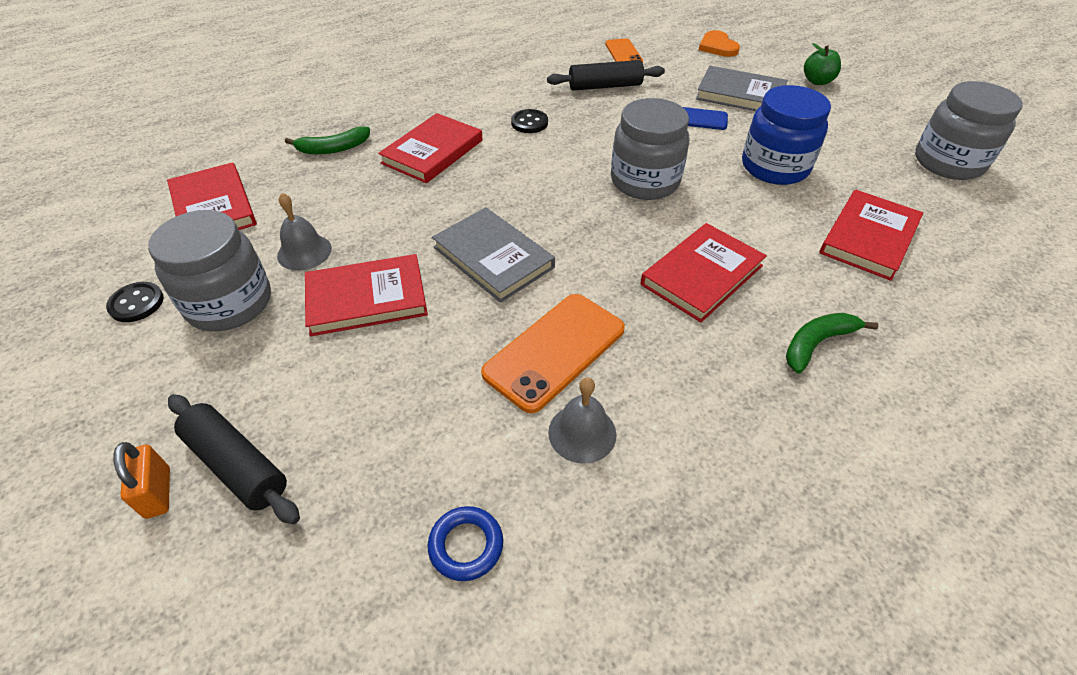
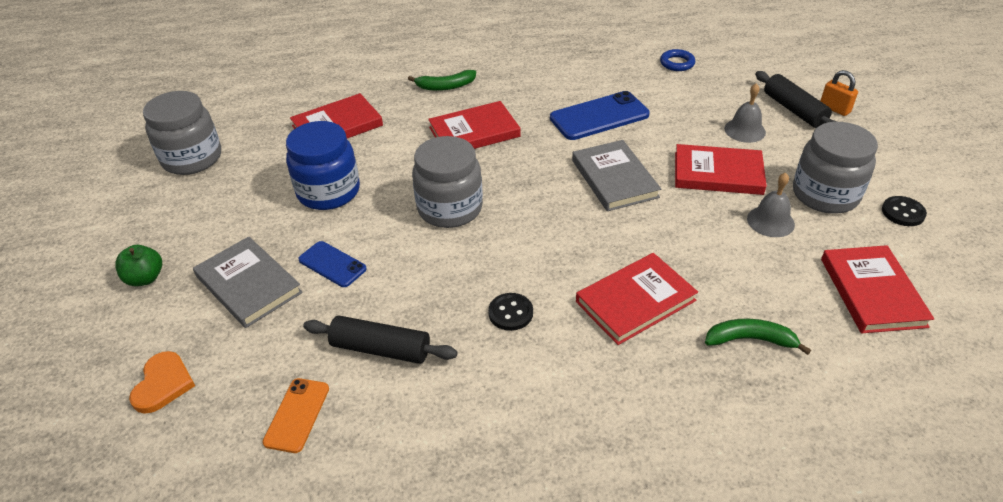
camera: 155 degrees left, 5 degrees down
(158, 493) = (834, 109): orange padlock -> orange padlock turned 45 degrees counterclockwise
(554, 351) = (599, 116): orange phone -> blue phone
(582, 433) = (604, 83): grey bell -> grey bell (745, 130)

